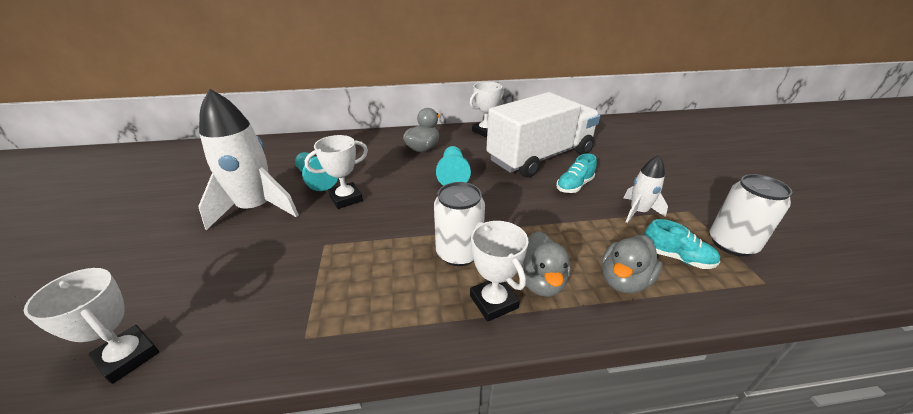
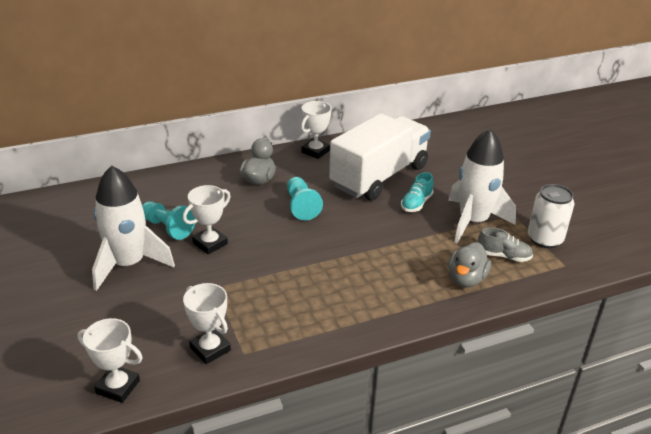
camera: 15 degrees left, 0 degrees up
(459, 253) = (334, 277): white can -> none
(493, 302) = (373, 308): white trophy -> white trophy (210, 349)
(540, 281) = (404, 289): grey duck -> none
(638, 212) = (473, 221): white rocket -> white rocket, size x1.91
(676, 257) = (503, 256): turquoise shoe -> grey shoe

